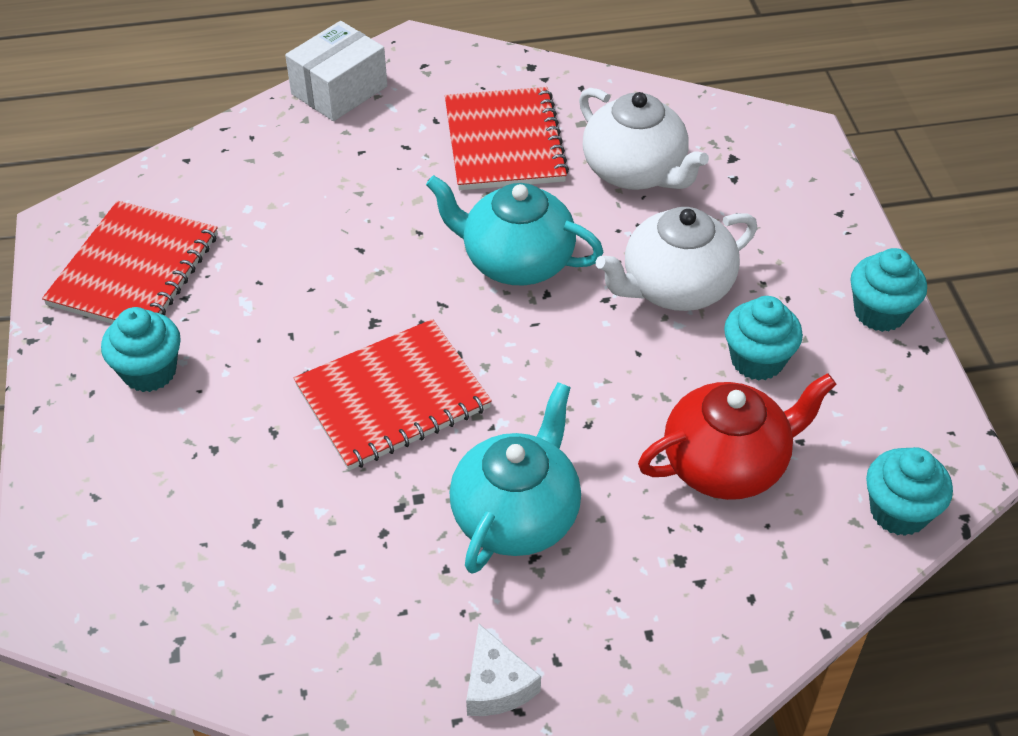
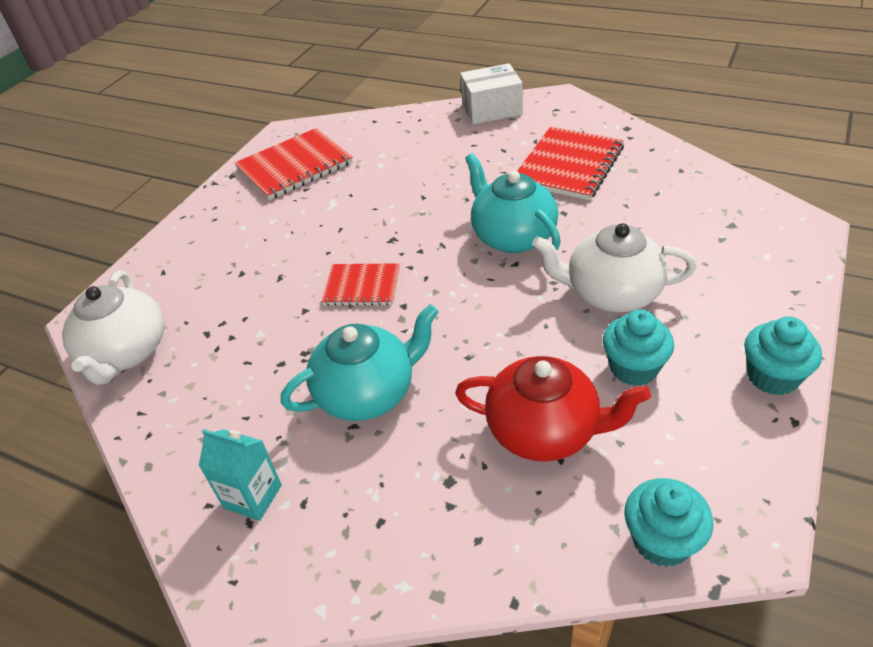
camera: 40 degrees right, 5 degrees down
(149, 371) = (251, 219): turquoise cupcake -> none
(392, 397) = (362, 286): red notebook -> red notebook, size x0.61
(496, 684) = (253, 496): white cheese -> turquoise carton
(635, 171) = (646, 210): white teapot -> white teapot (126, 353)

